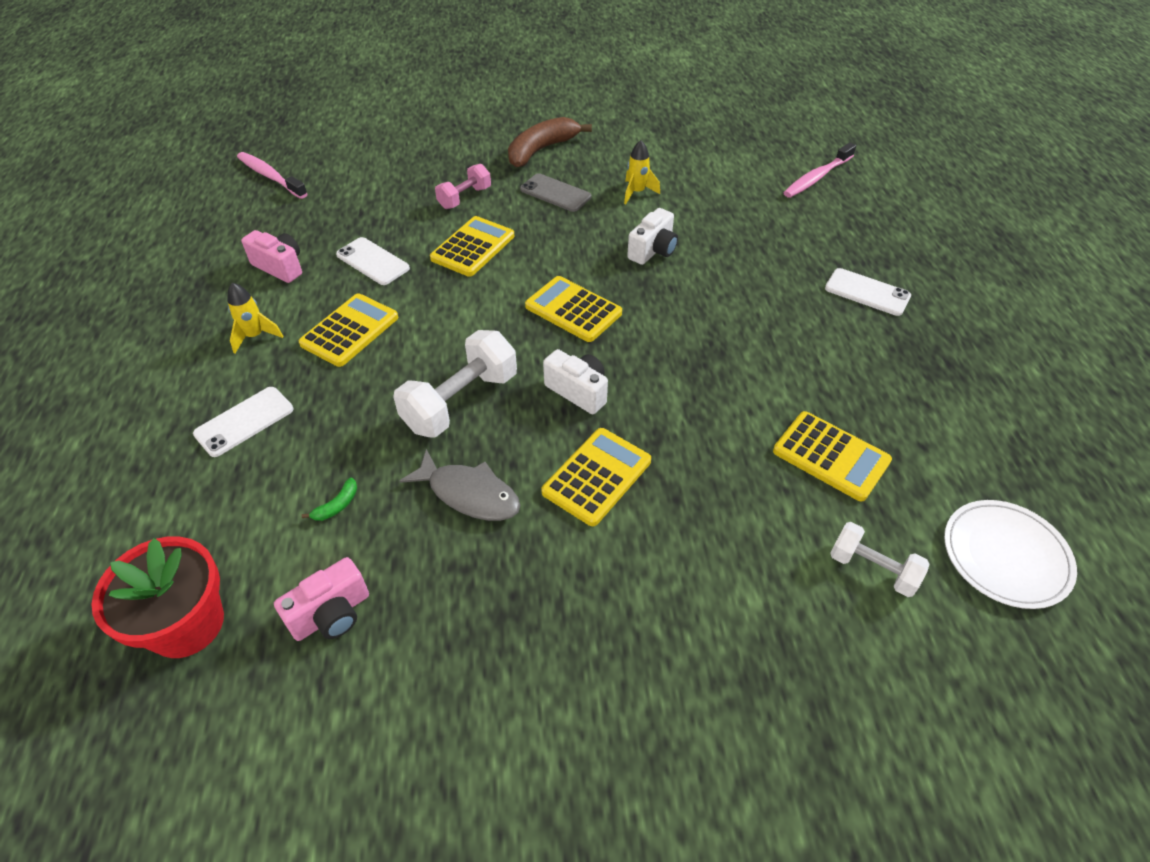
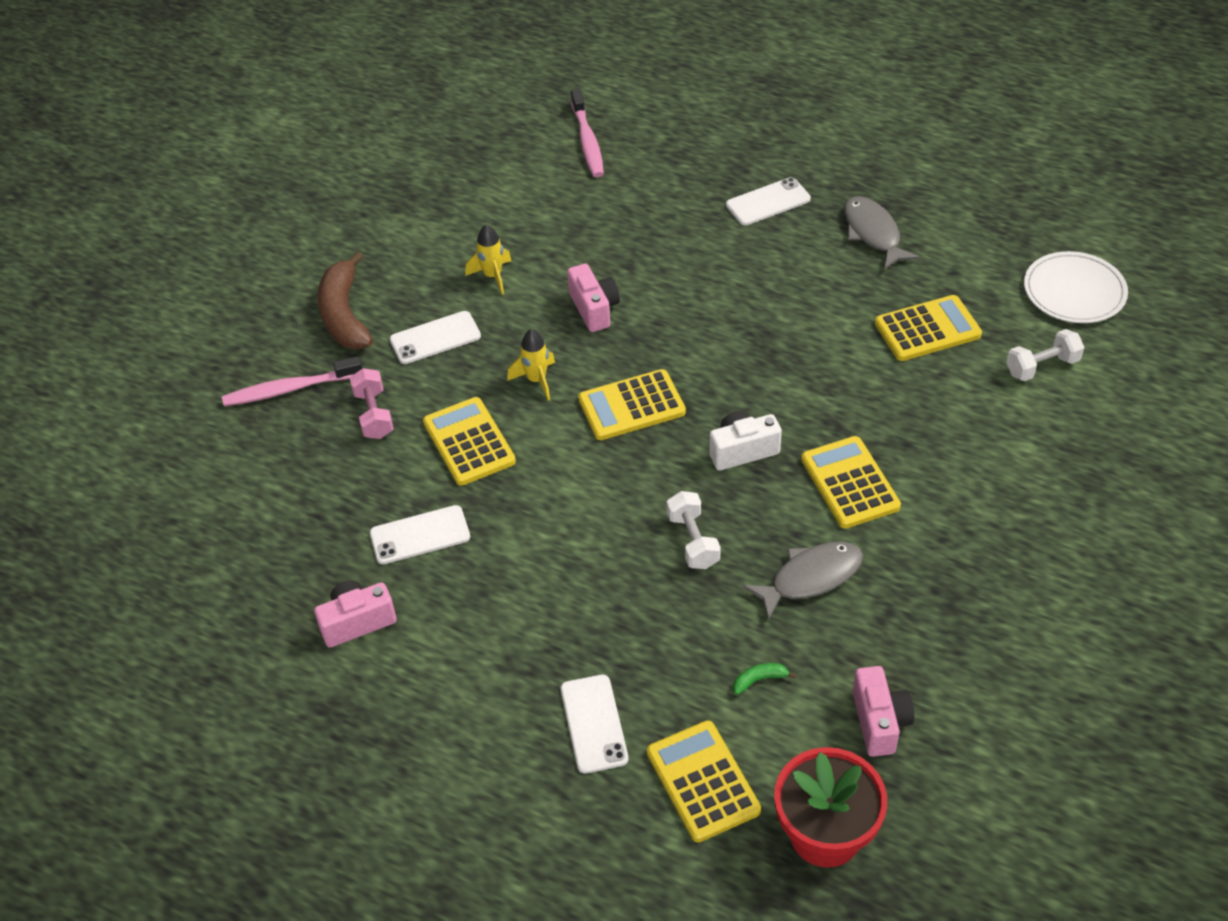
camera: 55 degrees left, 0 degrees up
(255, 336) = (464, 679): yellow rocket -> yellow rocket (536, 380)
(270, 176) = (156, 579): pink toothbrush -> pink toothbrush (289, 389)
(337, 505) = (759, 680): green banana -> green banana turned 90 degrees counterclockwise
(349, 331) = (521, 593): yellow calculator -> yellow calculator (702, 781)
(460, 401) = (693, 541): white dumbbell -> white dumbbell, size x0.59
(555, 193) = (435, 338): grey phone -> white phone
(653, 250) = (594, 309): white camera -> pink camera
(907, 370) = (873, 233): none -> grey fish

